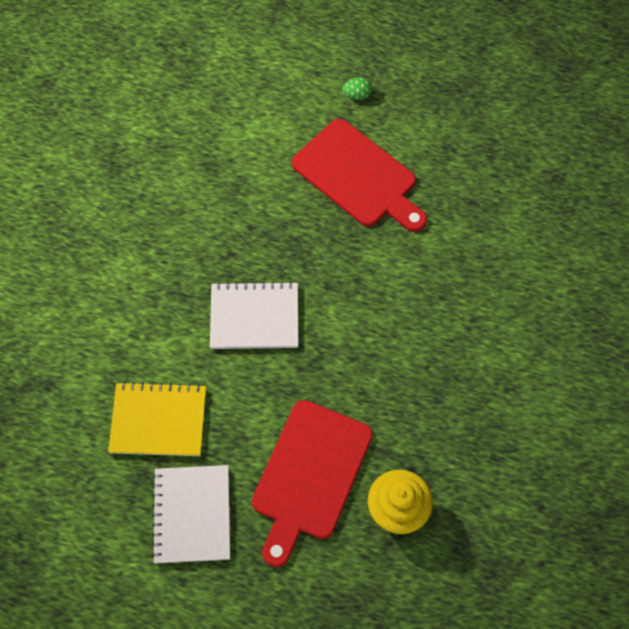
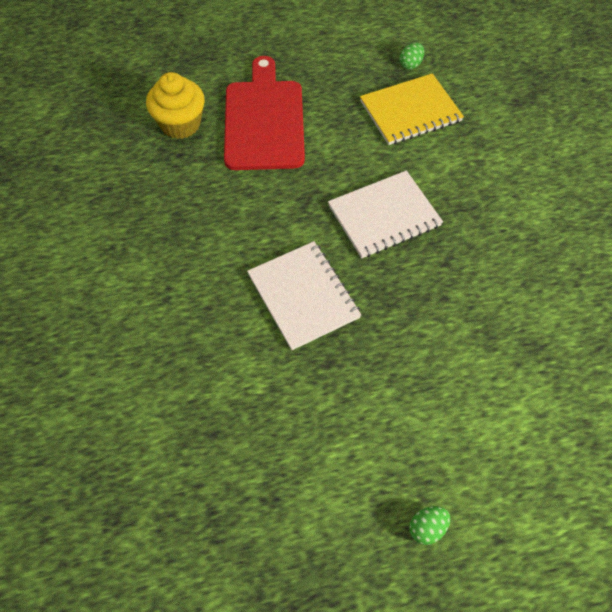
camera: 155 degrees right, 5 degrees down
(117, 483) = (410, 64): none -> green egg
(192, 514) = (341, 67): white notebook -> white notebook (303, 296)
(358, 177) = (363, 407): red cutting board -> none

